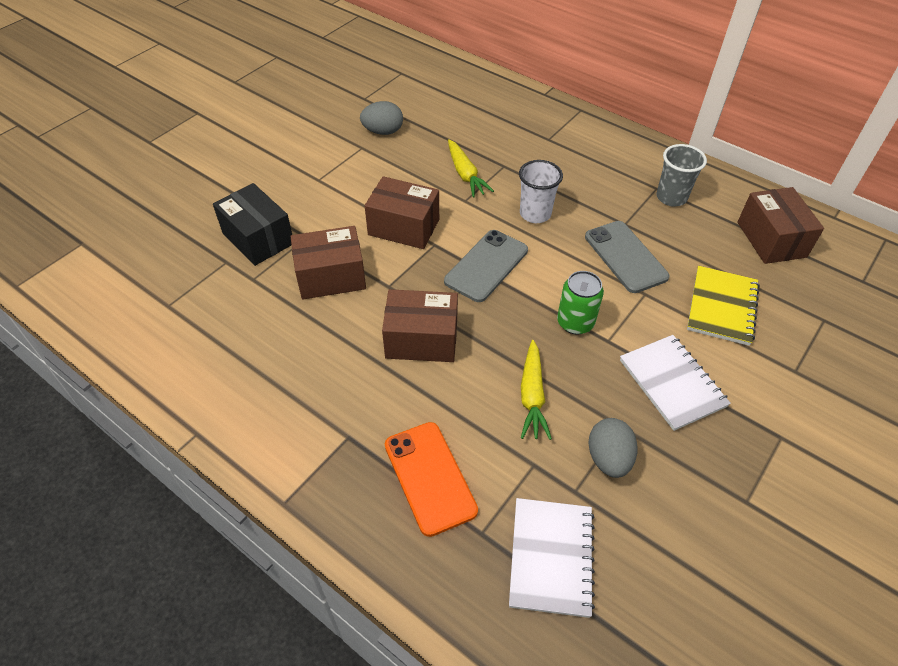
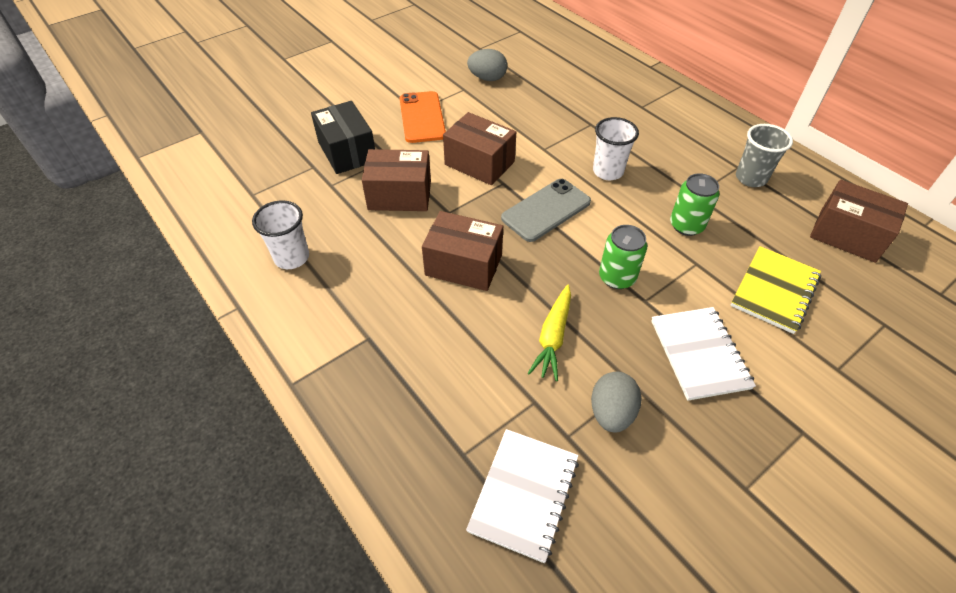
camera: 15 degrees right, 0 degrees up
(237, 367) = (292, 257): none -> white cup
(429, 477) = (430, 391): orange phone -> orange phone (422, 117)
(465, 174) = (552, 126): yellow carrot -> none
(625, 257) = (686, 225): grey phone -> green can
(771, 239) = (847, 235): brown box -> brown box turned 60 degrees counterclockwise

